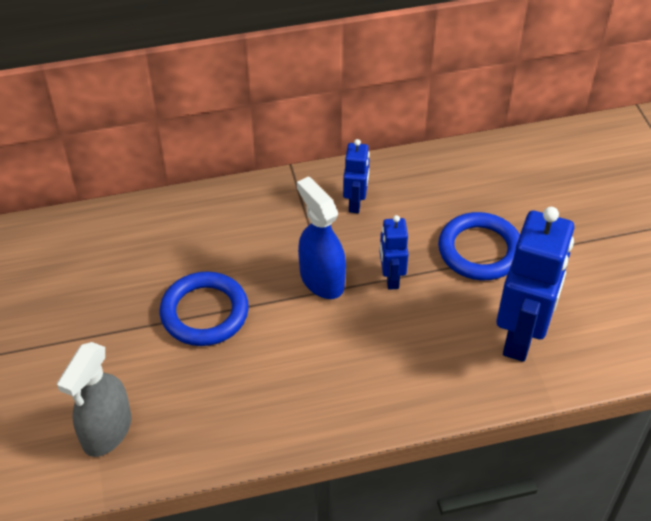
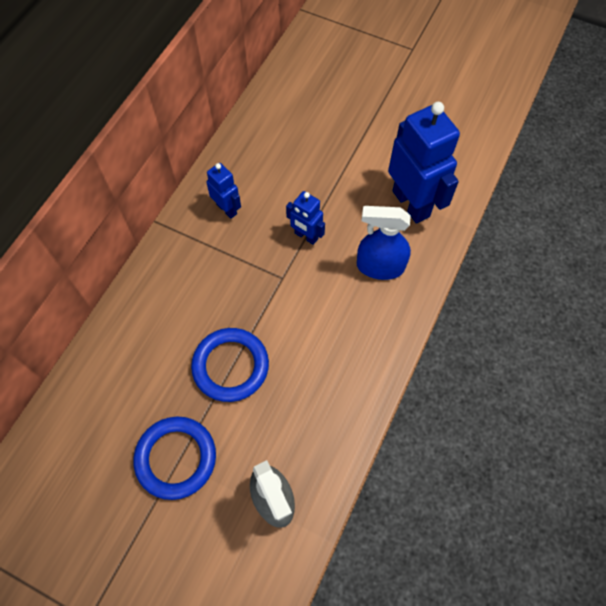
camera: 50 degrees left, 15 degrees up
(321, 279) = (270, 276): blue spray bottle -> blue spray bottle (379, 267)
(479, 250) = (330, 173): blue ring -> blue ring (176, 458)

